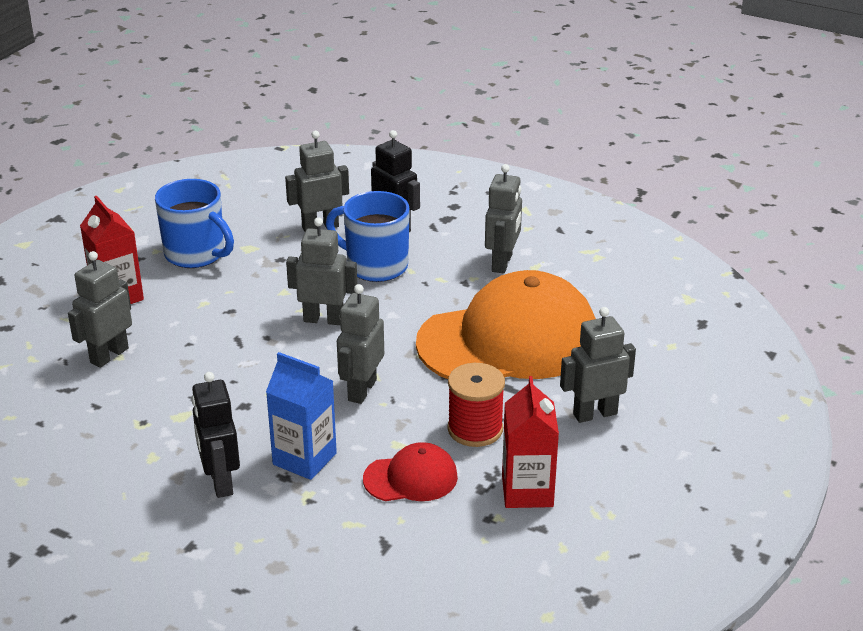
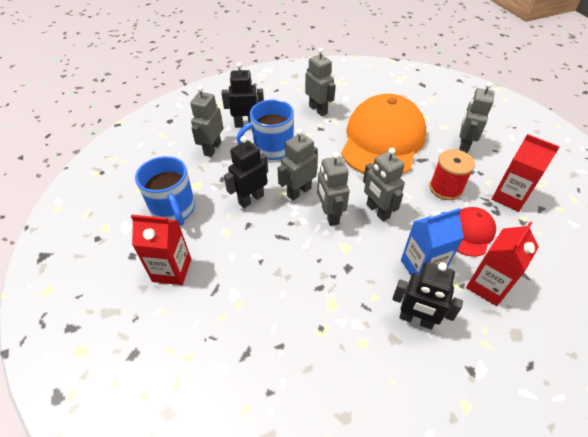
camera: 50 degrees left, 15 degrees up
(109, 355) = (231, 309): grey robot -> grey robot (330, 215)
(196, 254) = (174, 210): blue mug -> blue mug turned 75 degrees clockwise
(271, 293) = (251, 199): none -> black robot
(331, 521) = (487, 286): none -> red carton

